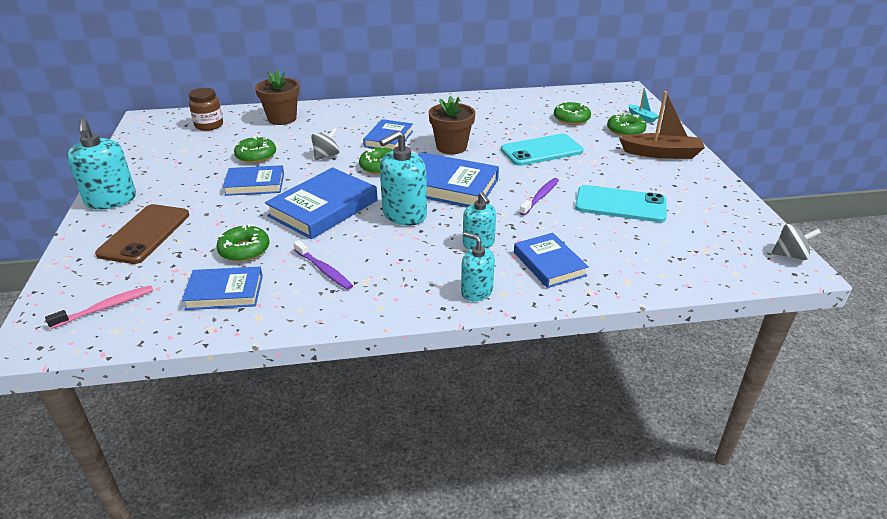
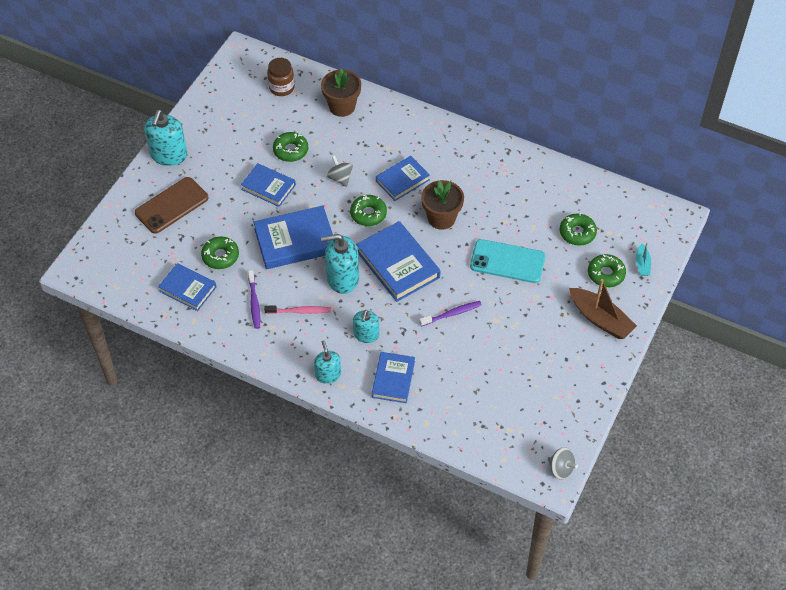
camera: 35 degrees right, 20 degrees up
(106, 307) = (120, 264): pink toothbrush -> pink toothbrush (299, 311)
(326, 156) = (340, 178): grey spinning top -> grey spinning top turned 105 degrees counterclockwise
(620, 205) = (500, 355): turquoise phone -> none

